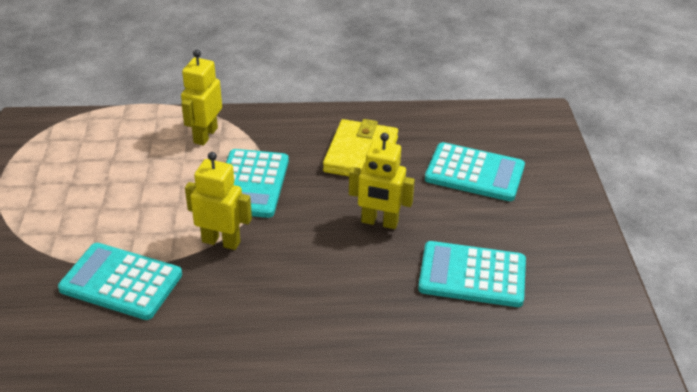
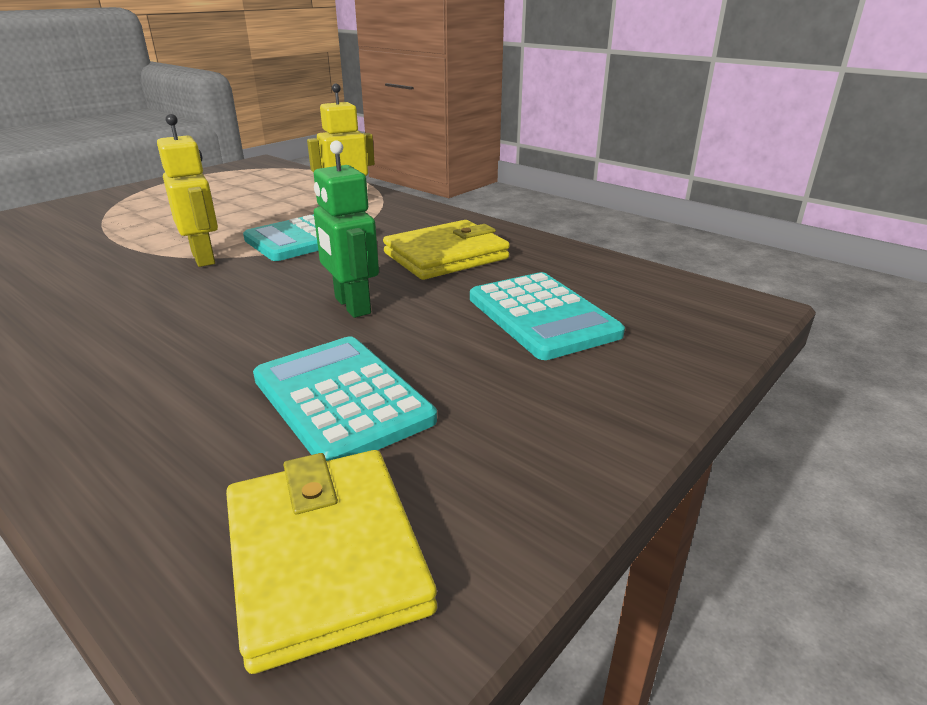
camera: 45 degrees right, 10 degrees down
(121, 282) = (92, 248): turquoise calculator -> none
(379, 222) = (352, 306): yellow robot -> green robot
(573, 333) = (325, 557): none -> yellow wallet

